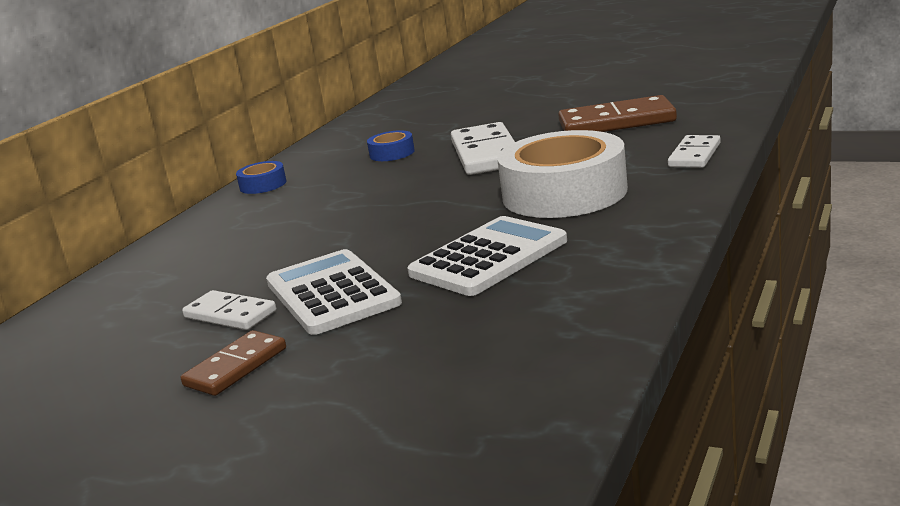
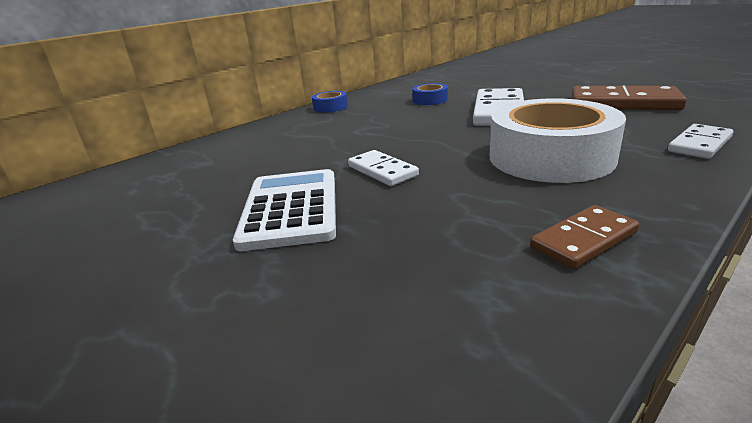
camera: 20 degrees right, 5 degrees up
(230, 314) = (205, 207): white domino -> white domino (382, 171)
(236, 367) = (149, 267): brown domino -> brown domino (584, 240)
(489, 258) = (445, 208): white calculator -> none

